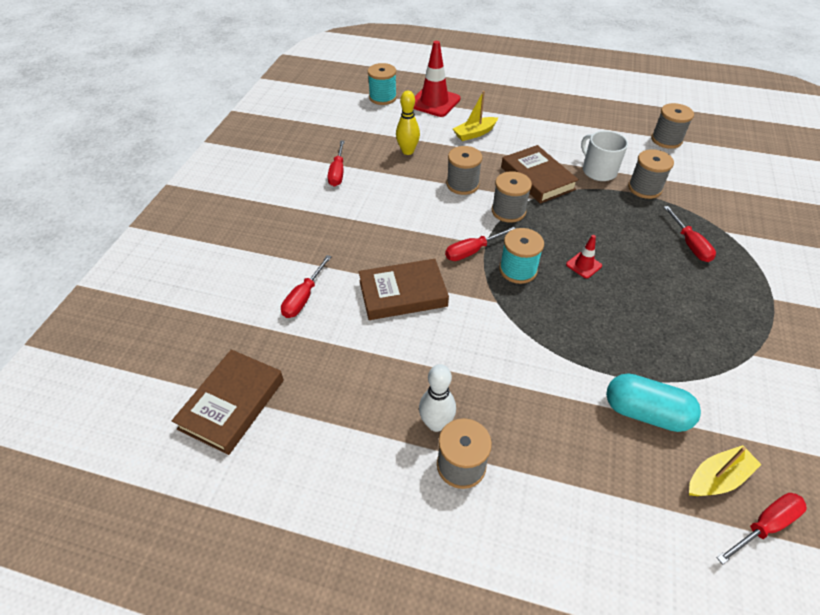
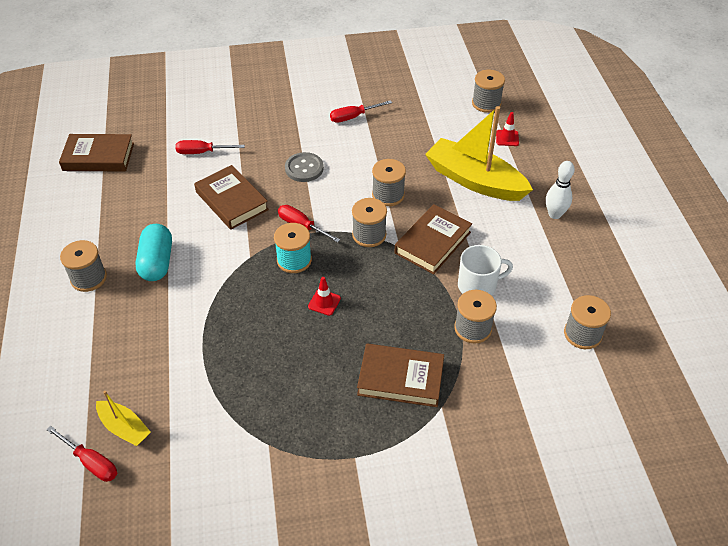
camera: 65 degrees right, 0 degrees up
(382, 98) = (486, 103): turquoise spool -> grey spool
(389, 226) = (304, 168): none -> grey button
(407, 151) = (413, 146): yellow bowling pin -> none
(434, 102) = (507, 138): red traffic cone -> red traffic cone, size x0.49
(436, 423) = (117, 256): white bowling pin -> white bowling pin (554, 214)
(474, 133) = (475, 180): yellow boat -> yellow boat, size x2.05
(598, 171) = (478, 286): white mug -> white mug turned 45 degrees clockwise
(645, 413) = (171, 373): turquoise capsule -> turquoise capsule (157, 262)
(690, 244) = (400, 378): red screwdriver -> brown book

